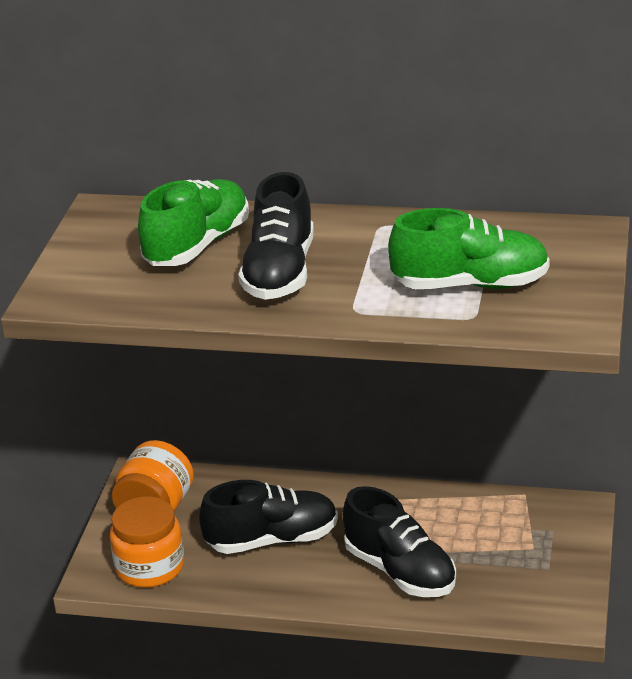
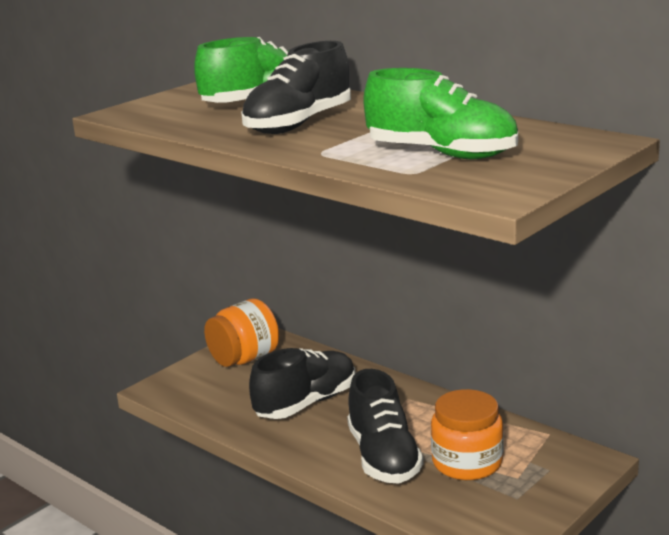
camera: 30 degrees right, 10 degrees down
(150, 567) = (200, 394): orange jar -> orange jar (467, 462)
(272, 540) = (306, 403): black shoe -> black shoe turned 60 degrees counterclockwise

